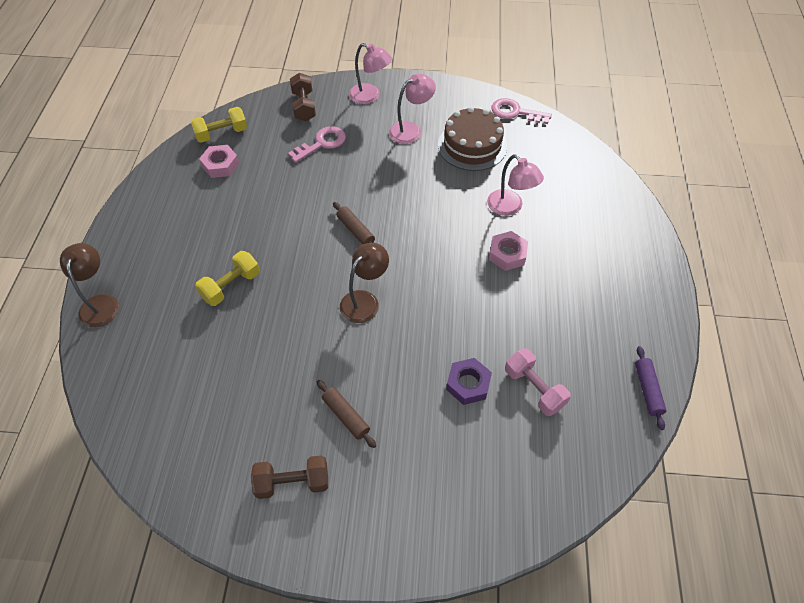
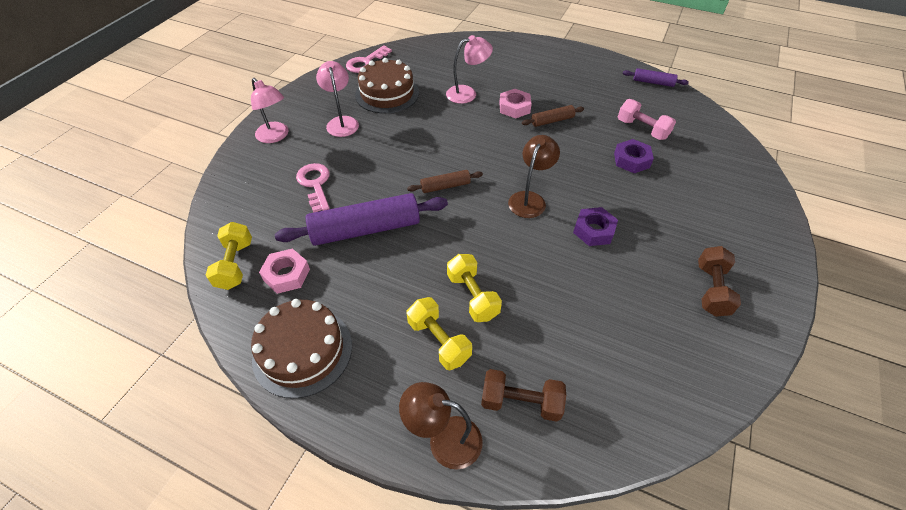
camera: 70 degrees left, 5 degrees down
(156, 200) = (302, 351): none -> brown cake
(181, 276) = (439, 341): none -> yellow dumbbell
(282, 194) = (366, 229): none -> purple rolling pin
(304, 106) = (249, 186): brown dumbbell -> brown dumbbell (521, 402)
(340, 364) = (594, 230): none -> purple nut
(346, 416) = (649, 239): brown rolling pin -> brown rolling pin (552, 121)
(364, 300) = (530, 199): brown lamp -> brown lamp turned 60 degrees clockwise
(370, 96) = (275, 136): pink lamp -> pink lamp turned 90 degrees clockwise
(534, 388) = (642, 129): pink dumbbell -> pink dumbbell turned 60 degrees clockwise

